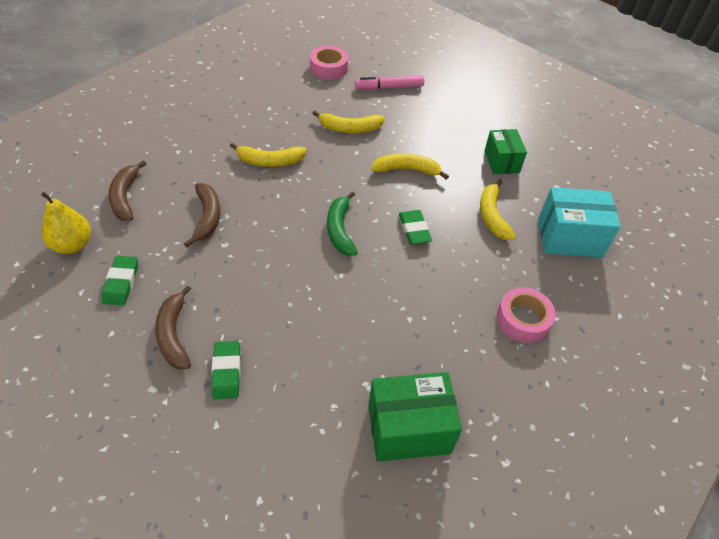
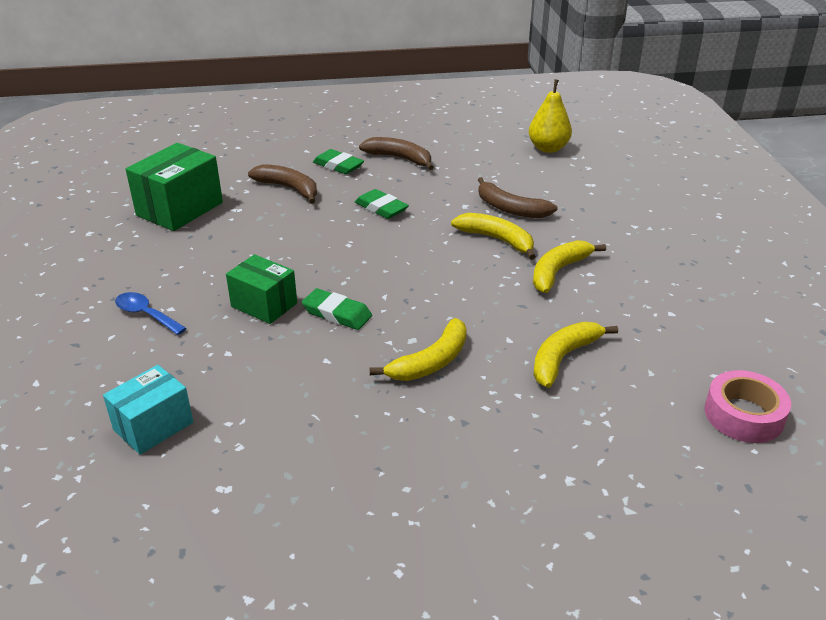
camera: 135 degrees right, 15 degrees down
(121, 282) = (480, 155): green eraser -> green eraser (381, 208)
(125, 197) = (586, 182): brown banana -> brown banana (289, 188)
(340, 230) = (401, 268): green banana -> none
(389, 87) = (634, 455): pink marker -> none
(492, 216) = (273, 384): yellow banana -> yellow banana (497, 239)
(501, 162) = (339, 464): green box -> green box (264, 305)
(523, 319) = (146, 314): pink tape -> blue spoon
(569, 237) = (153, 426): turquoise box -> turquoise box, size x0.66

